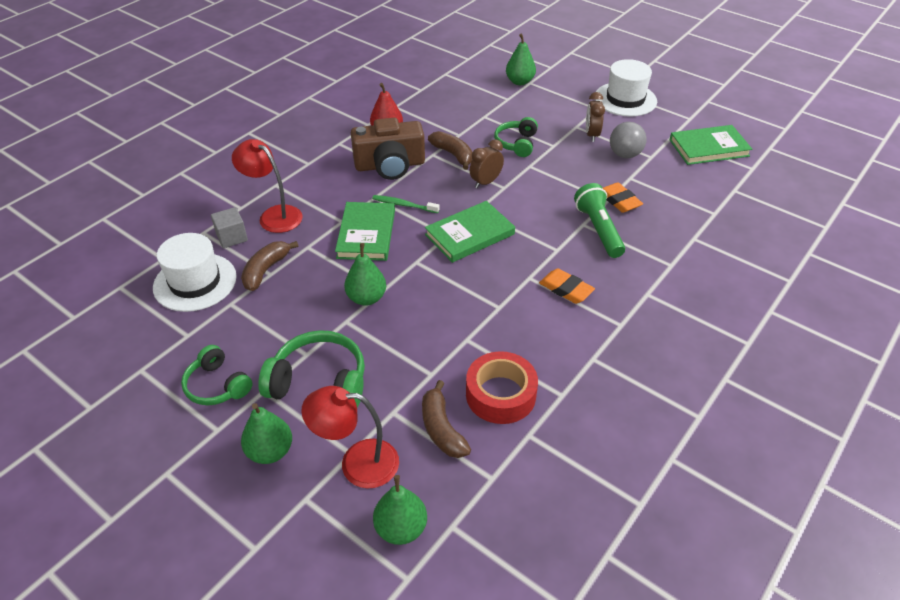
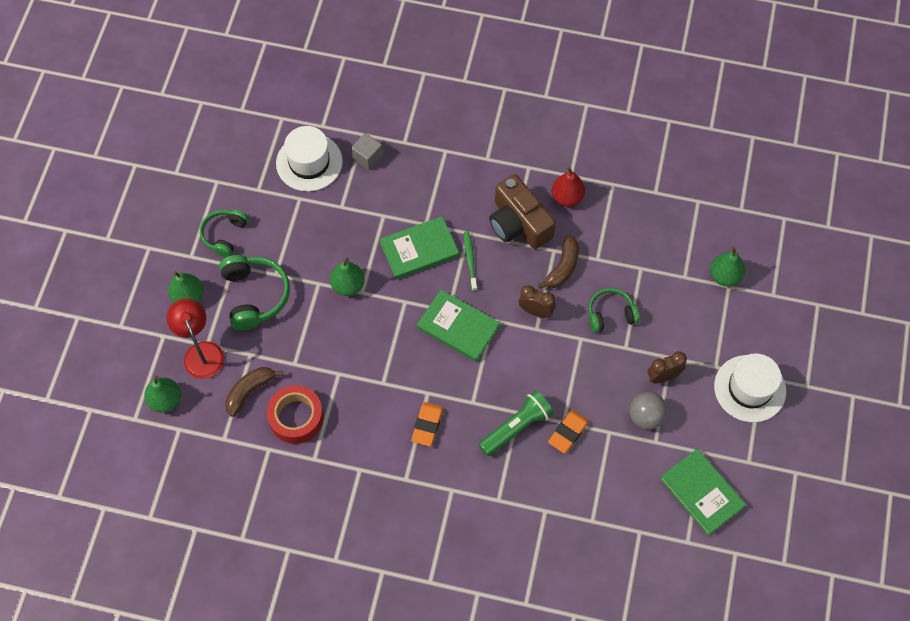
camera: 65 degrees right, 20 degrees up
(266, 270) = (343, 201): brown banana -> none
(274, 215) = (407, 171): red lamp -> none

